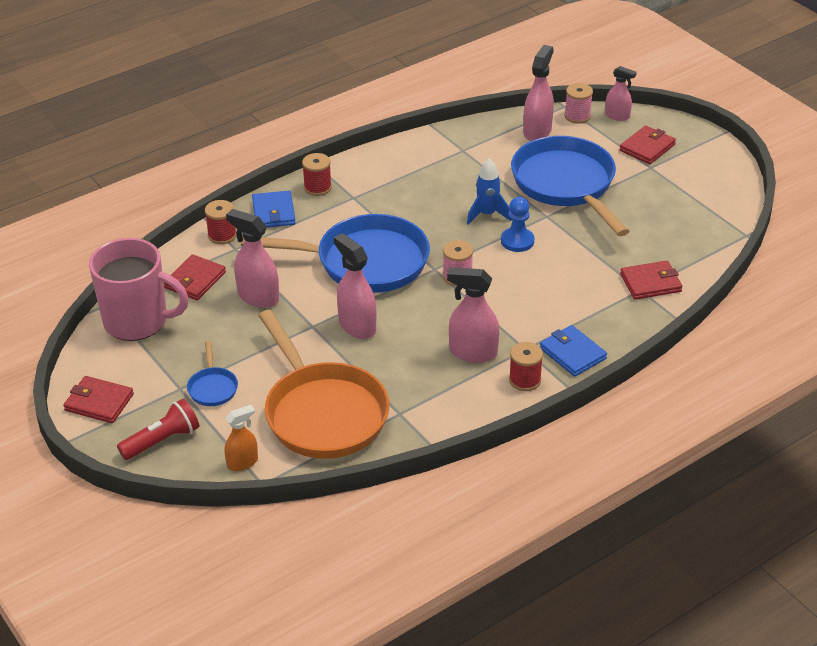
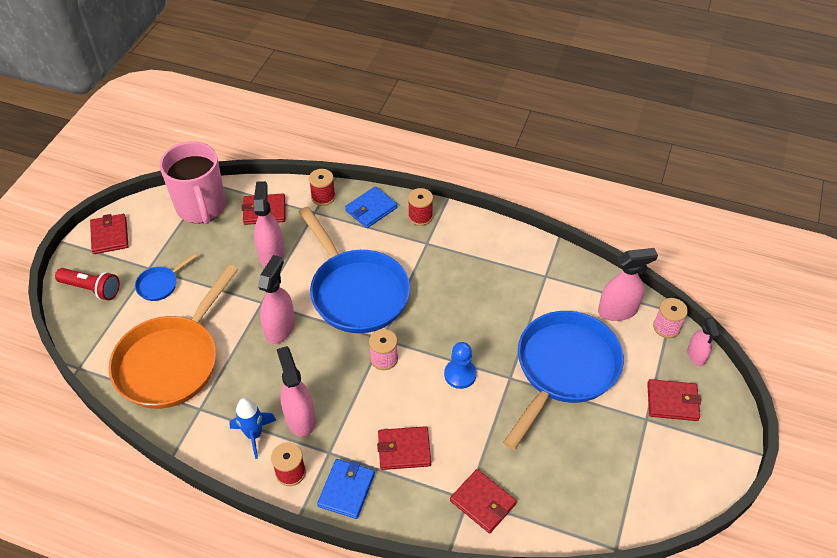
camera: 55 degrees right, 10 degrees up
(242, 462) = (94, 344): orange spray bottle -> none
(487, 214) = (477, 336): blue rocket -> blue rocket (254, 435)
(563, 304) = (404, 450): none -> red wallet

